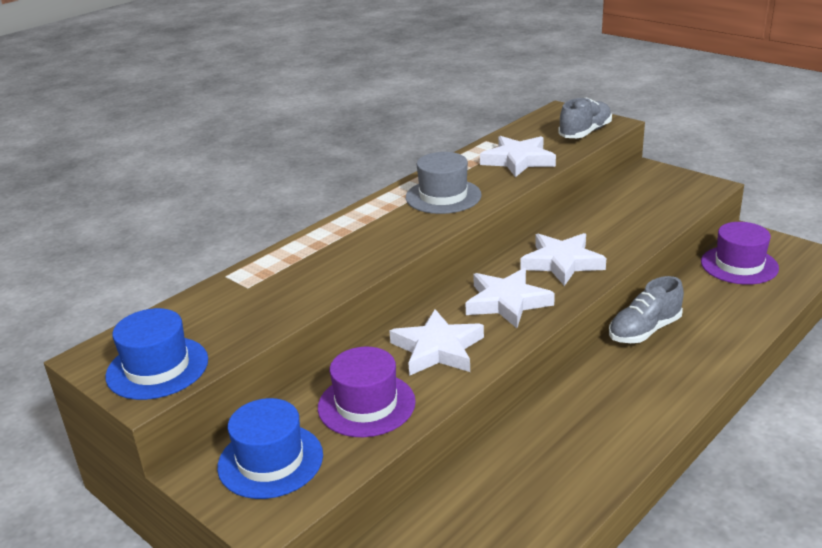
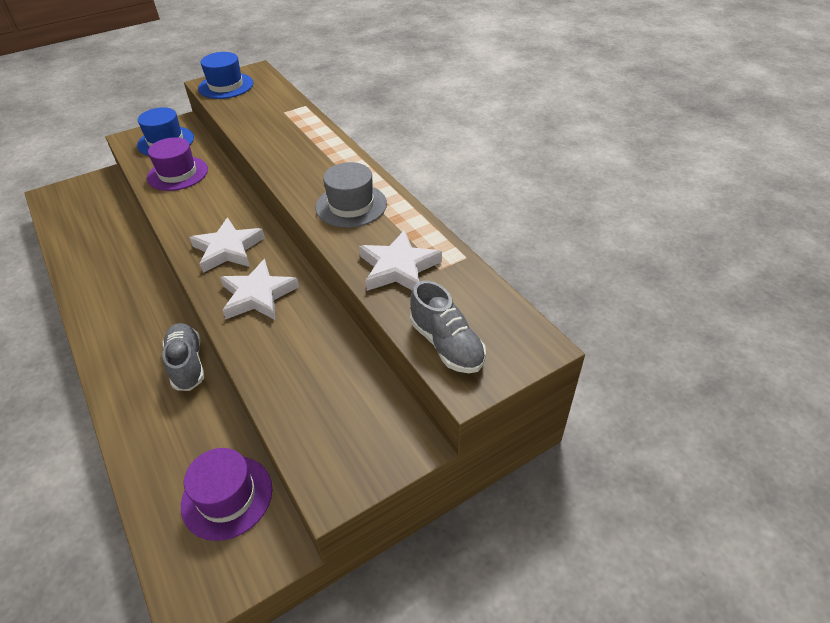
camera: 105 degrees right, 15 degrees up
(437, 349) = (203, 207): white star -> none

